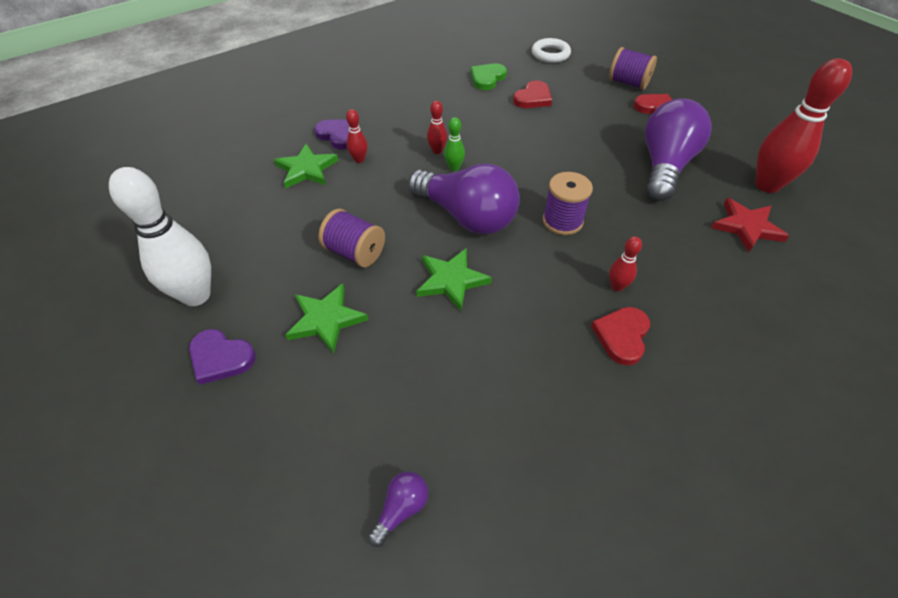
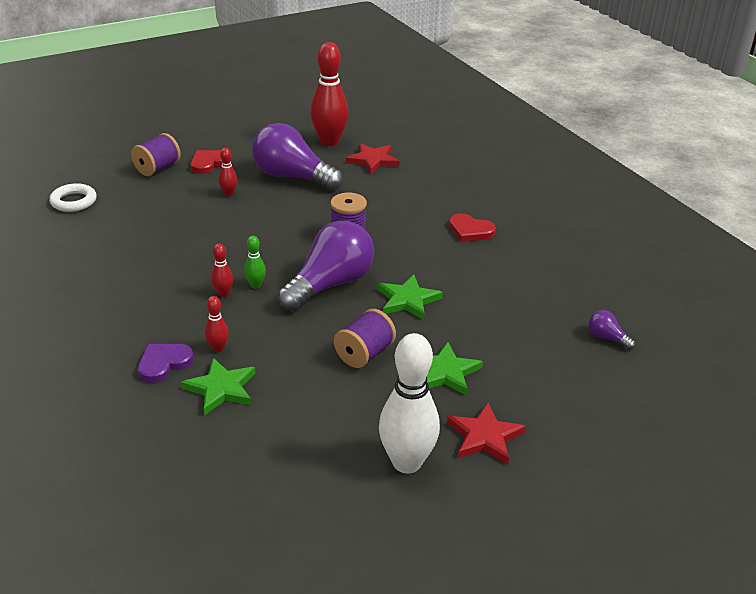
camera: 85 degrees left, 15 degrees down
(220, 358) = (484, 437): purple heart -> red star
(487, 78) = (99, 248): green heart -> none
(533, 98) = (155, 224): red heart -> none
(617, 286) = (424, 224): red bowling pin -> red bowling pin (228, 193)

